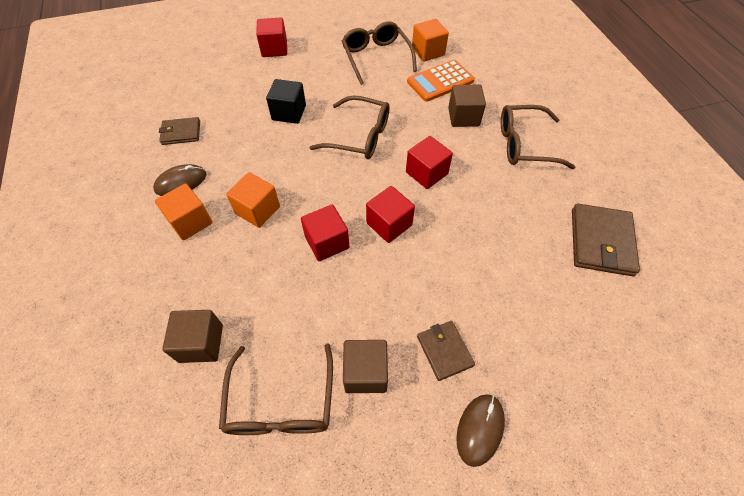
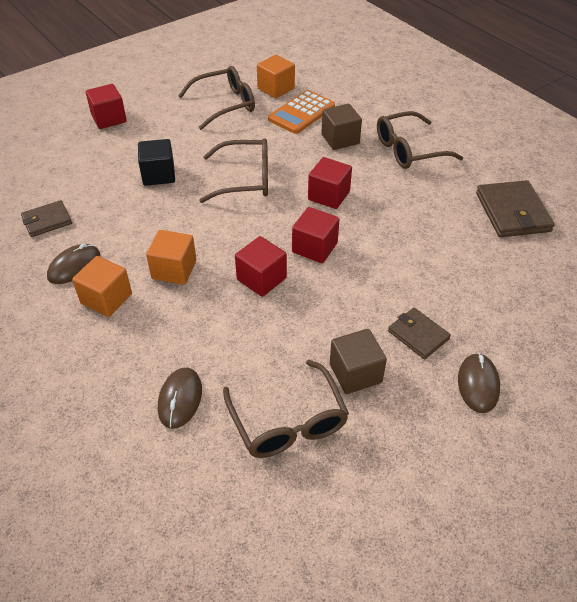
camera: 20 degrees left, 10 degrees down
(201, 343) = (180, 399): brown cube -> brown mouse
(376, 57) = (225, 104): brown glasses -> brown glasses turned 105 degrees clockwise

